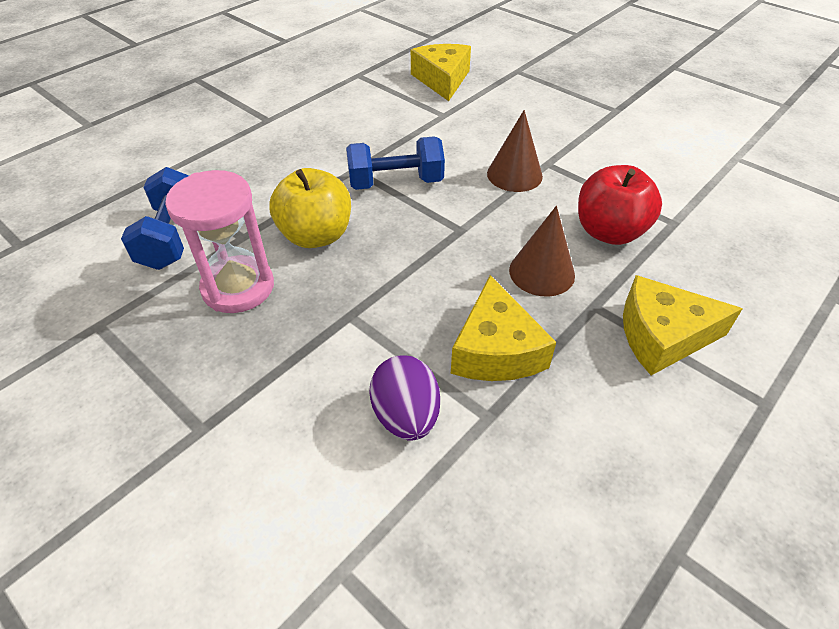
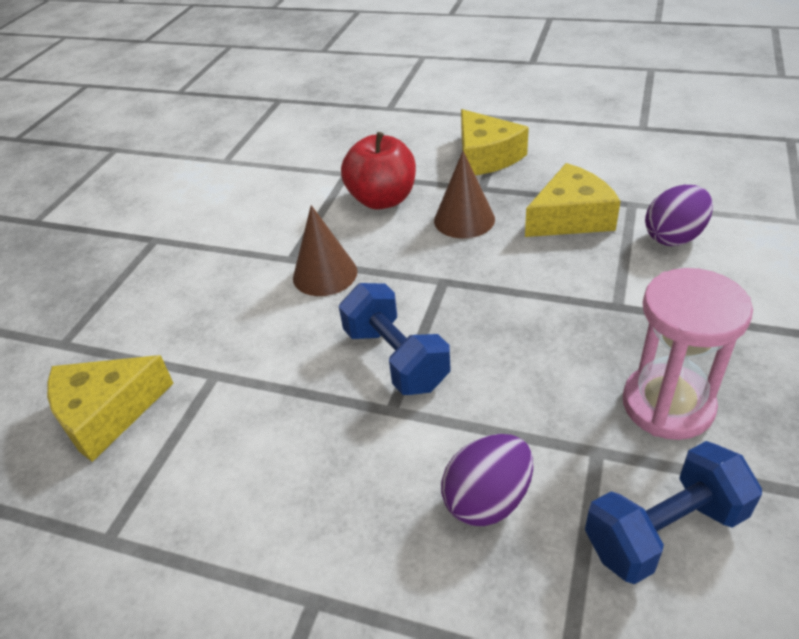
camera: 110 degrees left, 5 degrees down
(259, 183) = (487, 499): none -> purple egg
(316, 235) = (538, 383): yellow apple -> none

